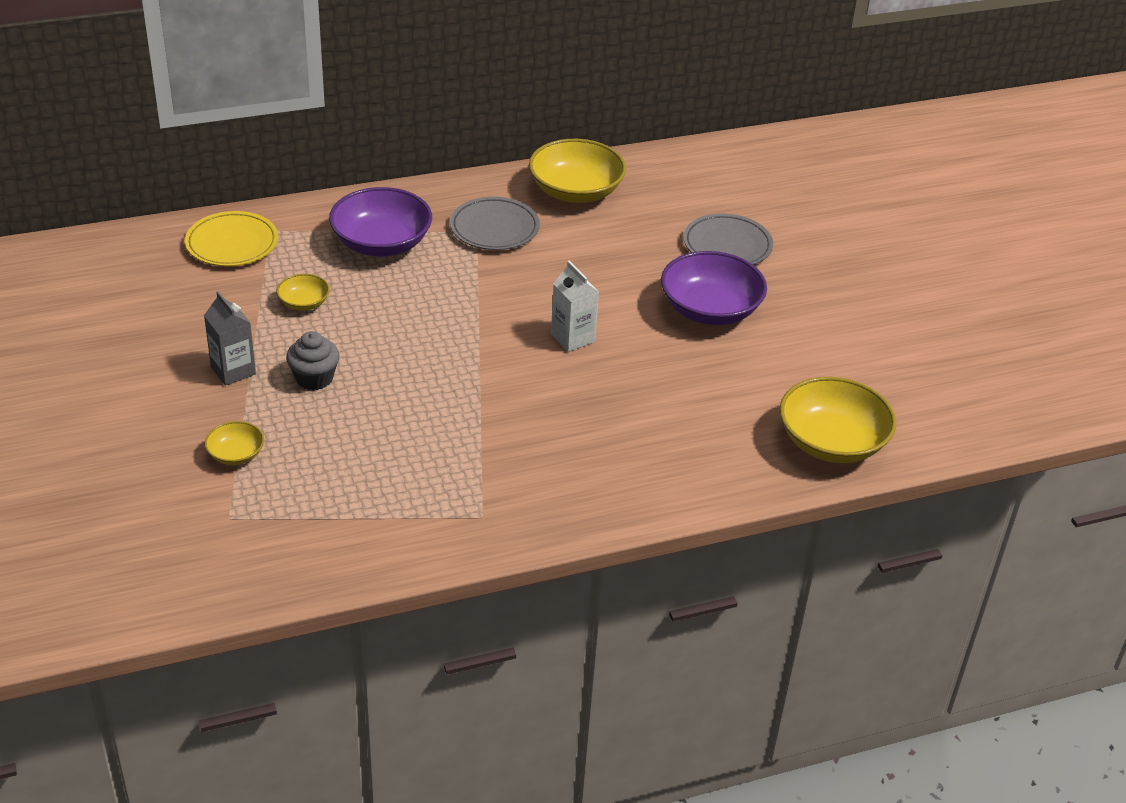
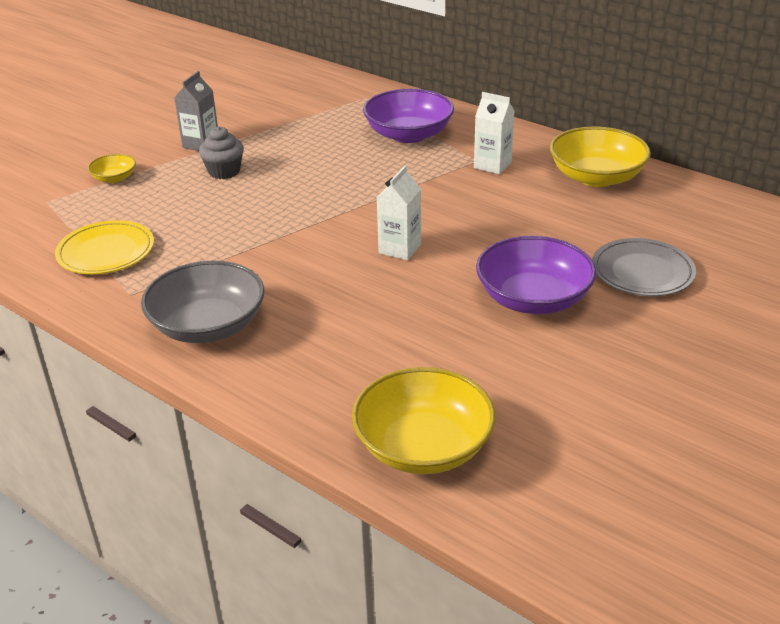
camera: 60 degrees right, 5 degrees down
(232, 243) = (334, 92): yellow plate -> yellow plate (106, 252)
(304, 303) = (303, 137): yellow bowl -> none
(494, 228) = (492, 165): grey plate -> white carton
(580, 488) = (208, 326): none -> grey bowl

